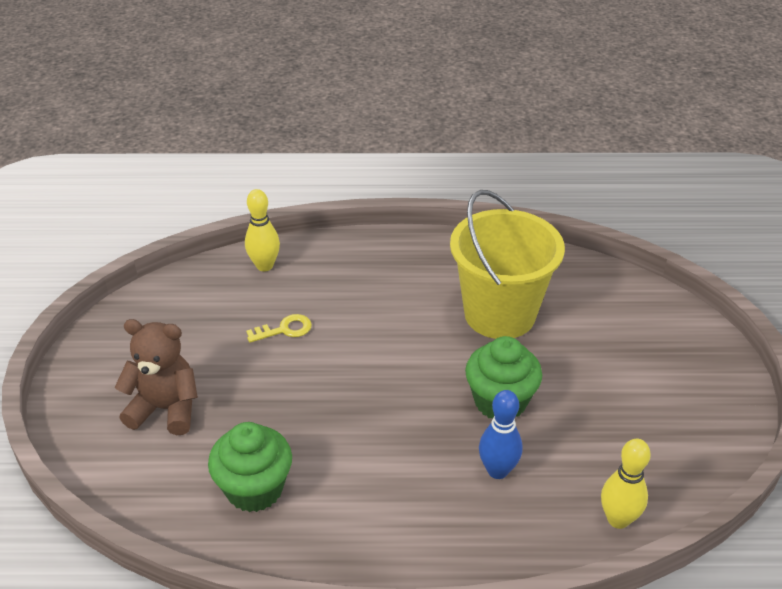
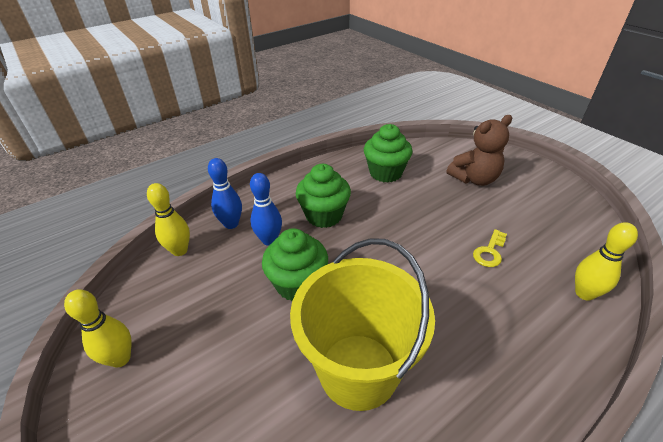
camera: 145 degrees right, 0 degrees up
(405, 467) = (324, 215): none -> green cupcake
(533, 525) = (231, 224): none -> blue bowling pin
(704, 423) = (120, 358): none -> yellow bowling pin

